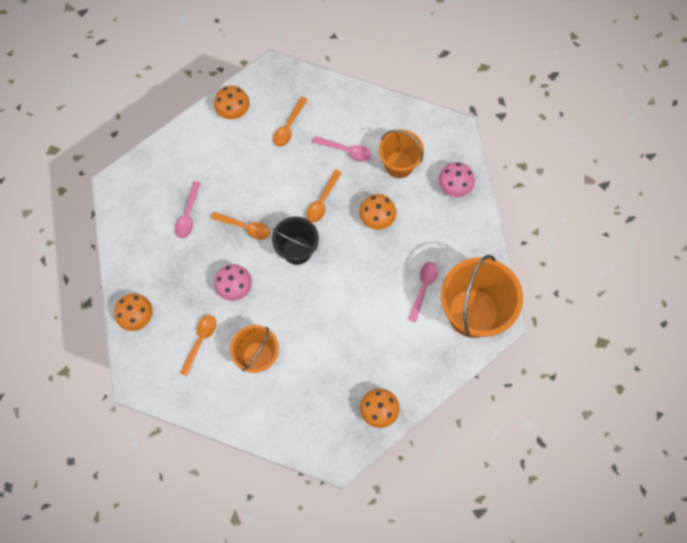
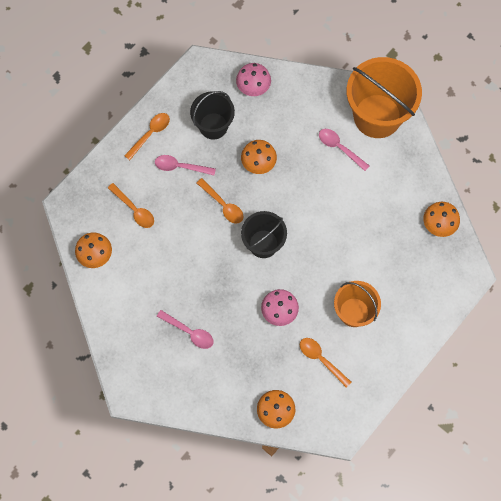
camera: 70 degrees left, 0 degrees up
(245, 227) = (222, 283): orange spoon -> orange spoon (150, 134)
(346, 150) = (180, 167): pink spoon -> pink spoon turned 120 degrees counterclockwise
(399, 164) = (213, 126): orange bucket -> black bucket

